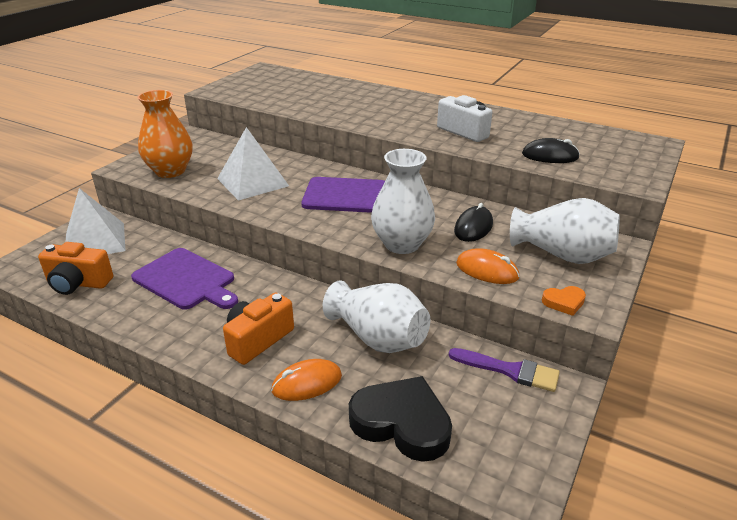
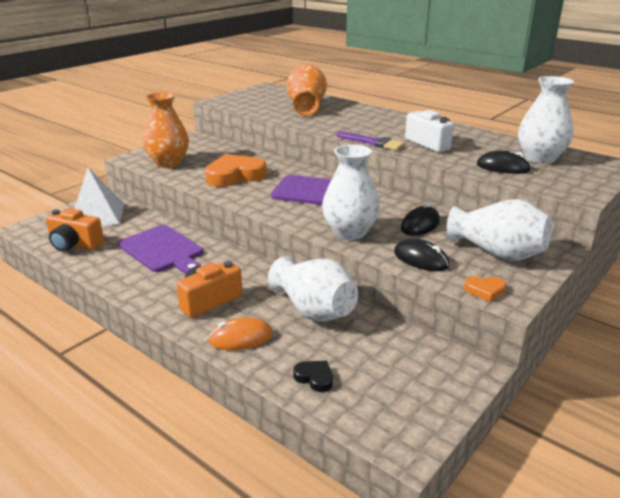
camera: 10 degrees right, 5 degrees down
(252, 182) = (235, 175): white pyramid -> orange heart
(316, 93) = (306, 107): none -> orange vase
(402, 423) = (314, 378): black heart -> black heart, size x0.46
(487, 270) = (421, 259): orange mouse -> black mouse
(509, 370) = (427, 348): purple brush -> purple brush (373, 142)
(583, 141) = (540, 158): none -> white vase

